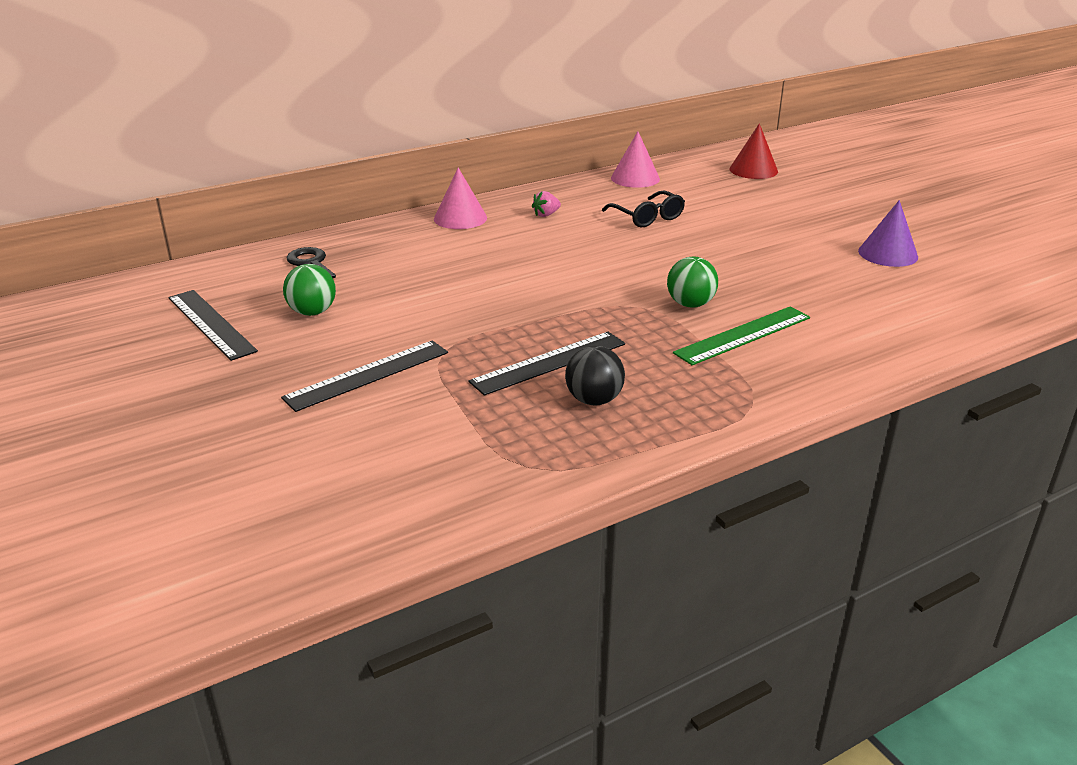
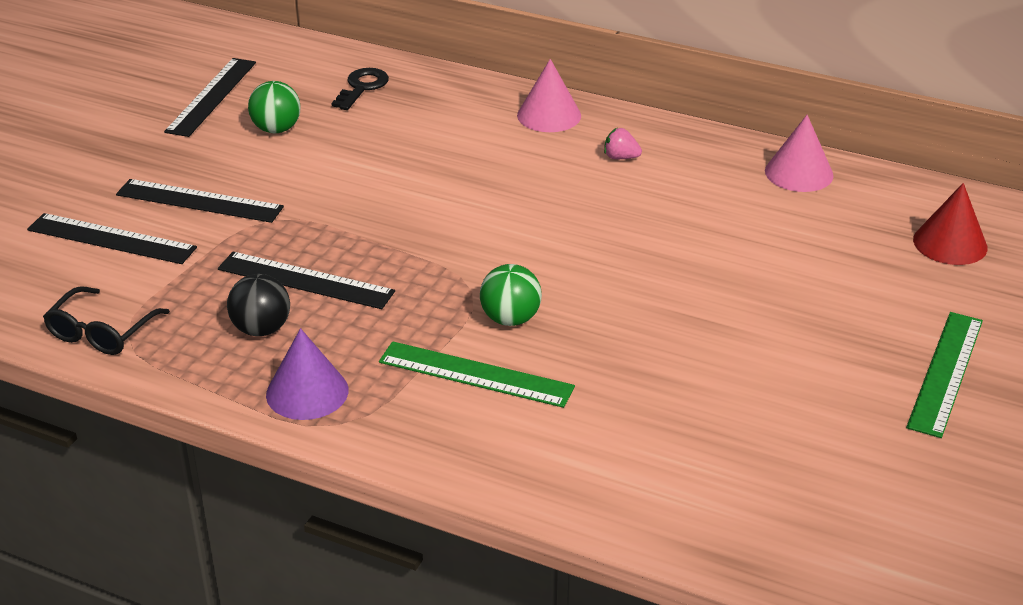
camera: 55 degrees right, 5 degrees up
(364, 434) = (111, 239): none -> black ruler
(647, 217) = (697, 219): black glasses -> black glasses (101, 332)
(872, 210) = (945, 372): none -> green ruler
(888, 254) = (814, 420): purple cone -> purple cone (307, 392)

